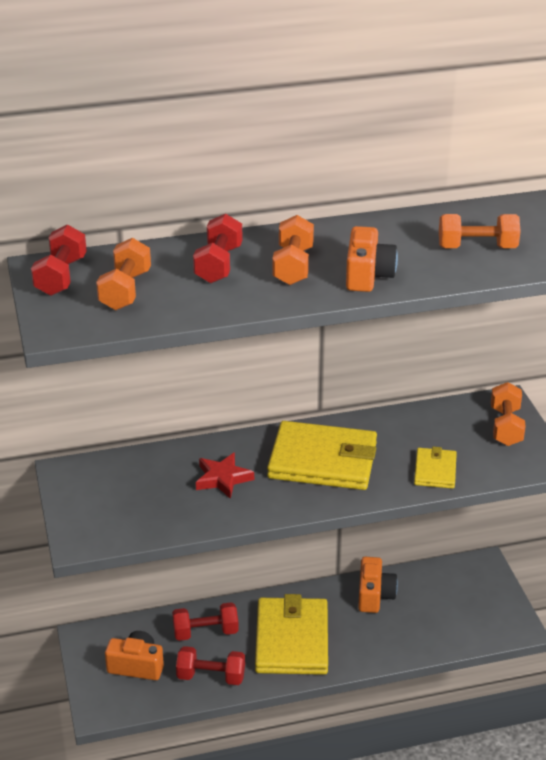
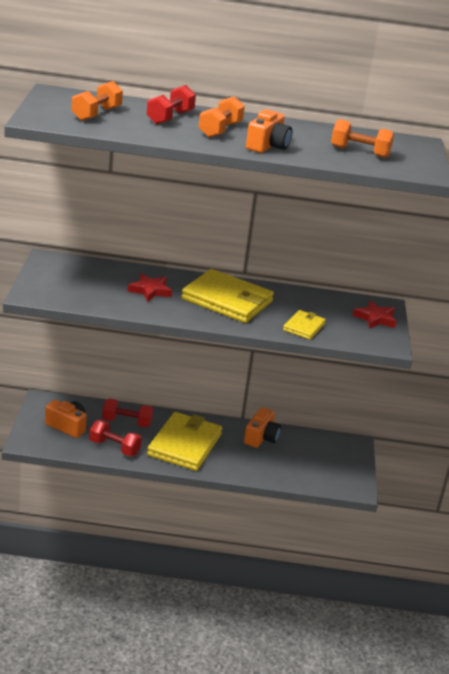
camera: 15 degrees right, 5 degrees down
(61, 276) = (61, 99): red dumbbell -> none
(505, 427) = (375, 318): orange dumbbell -> red star

